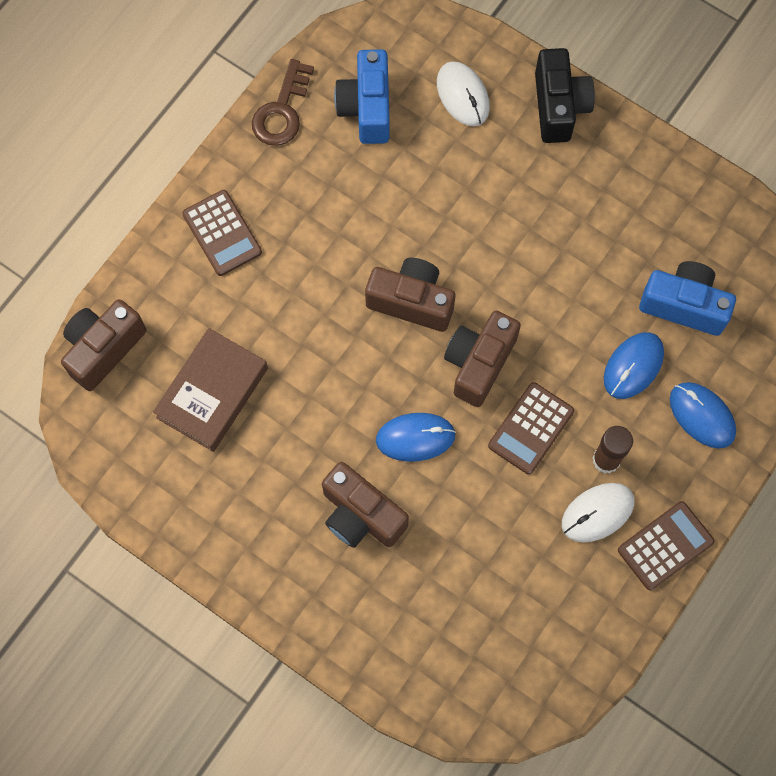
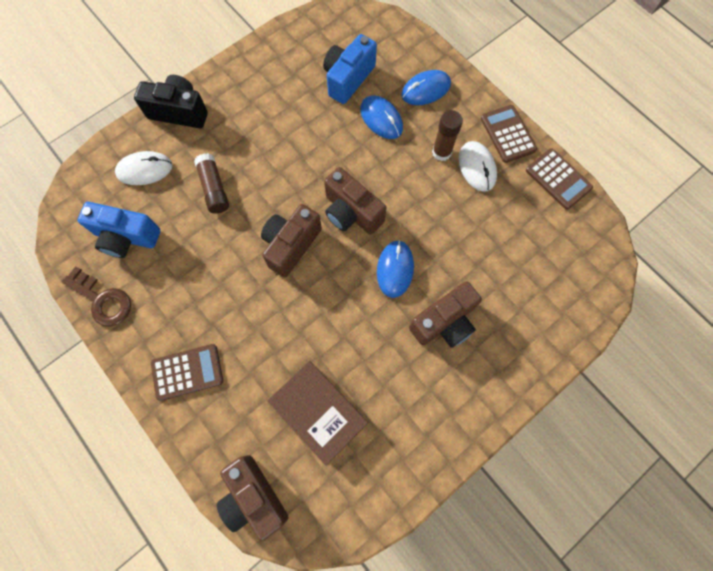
camera: 75 degrees left, 0 degrees up
(462, 186) = (214, 188): none -> brown glue stick
(531, 428) = (408, 192): brown calculator -> brown calculator (558, 179)

